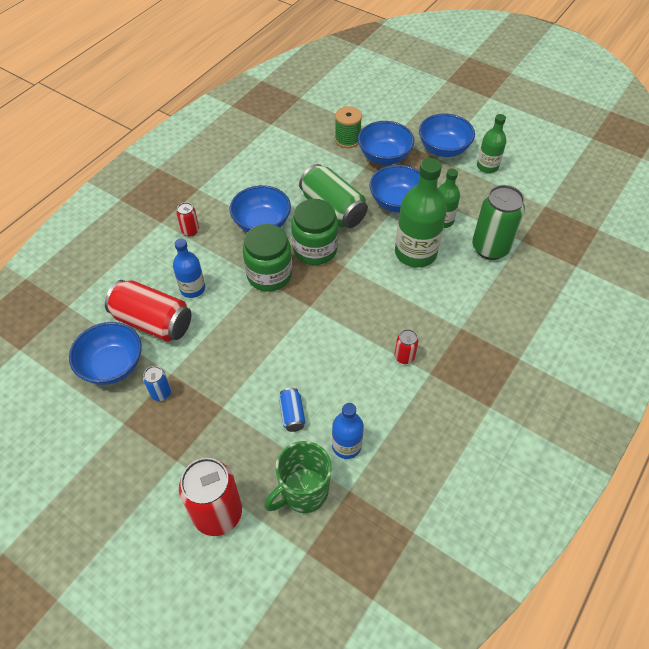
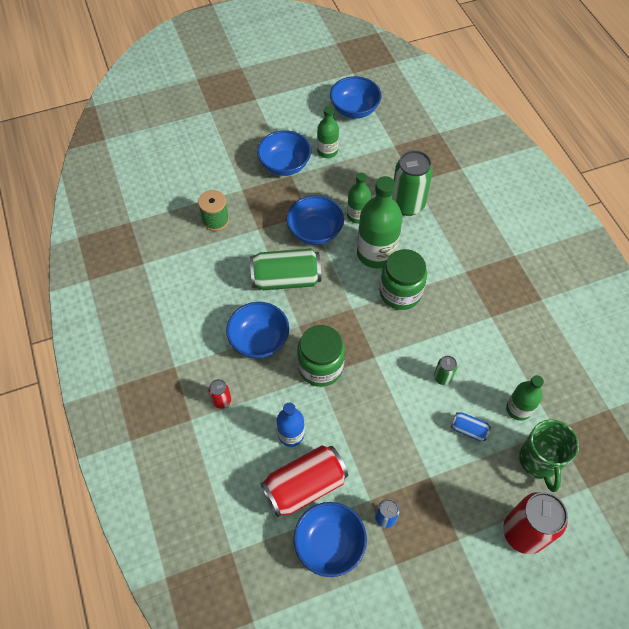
camera: 55 degrees left, 5 degrees up
(315, 249) = (319, 318): green jar -> green jar (400, 292)
(330, 367) = (442, 377): none -> green can
(346, 446) = (518, 409): blue bottle -> green bottle
(384, 156) = (258, 208): blue bowl -> blue bowl (354, 109)
(404, 357) = (466, 323): red can -> none

